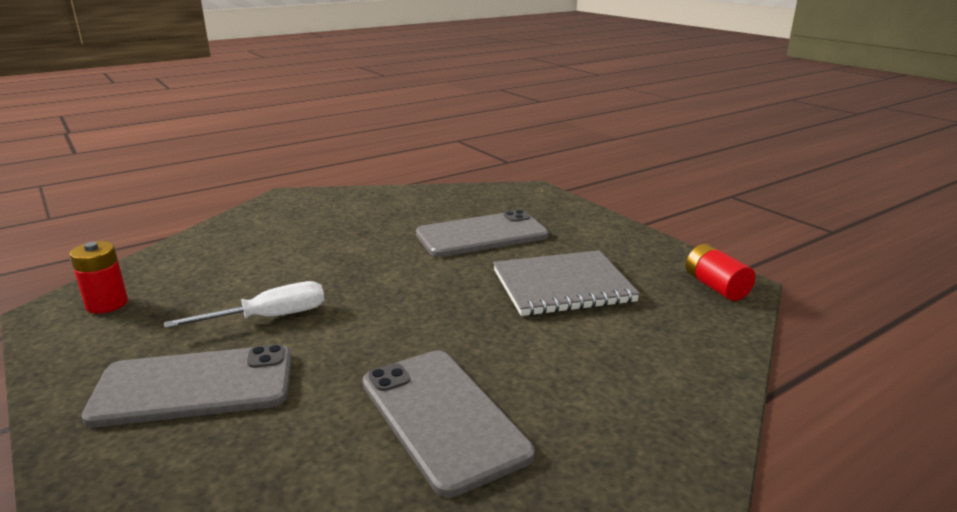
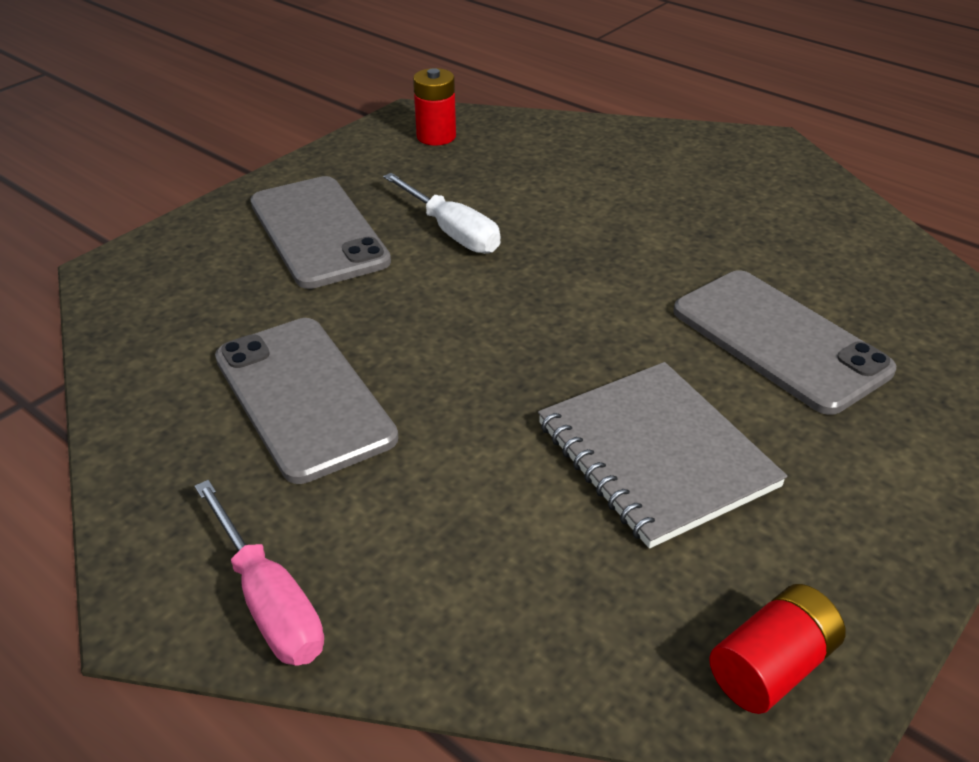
camera: 75 degrees right, 15 degrees up
(442, 417) = (303, 397): grey phone -> grey phone turned 75 degrees counterclockwise
(669, 454) = (269, 601): none -> pink screwdriver

